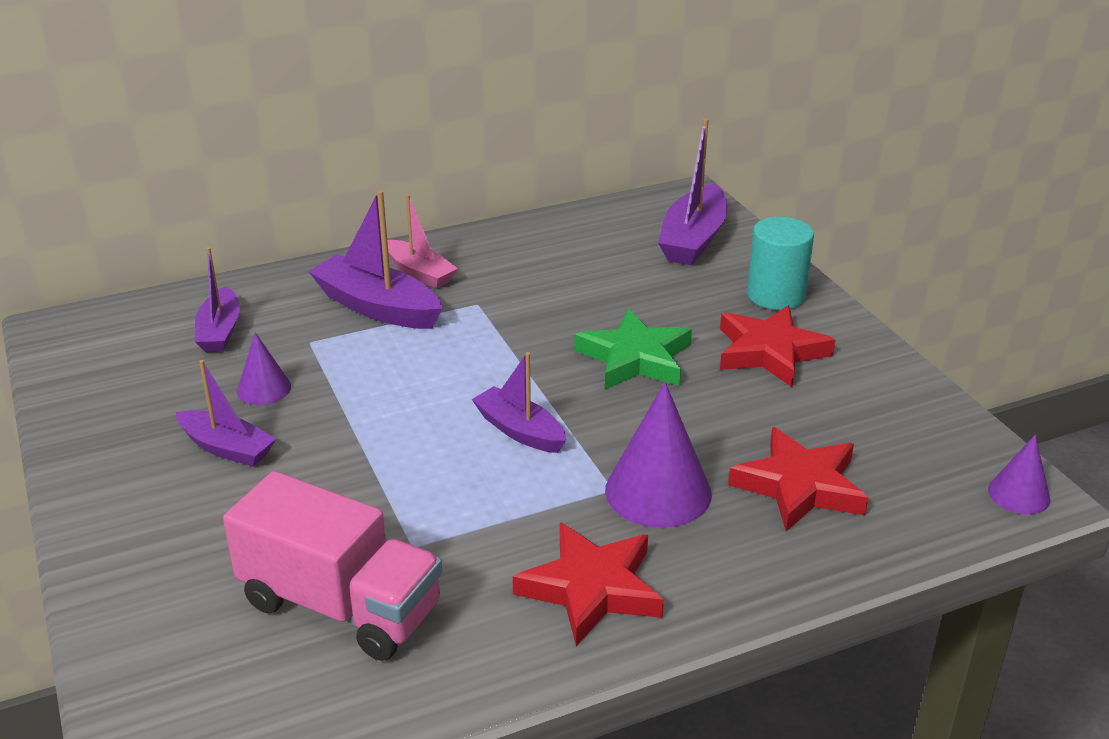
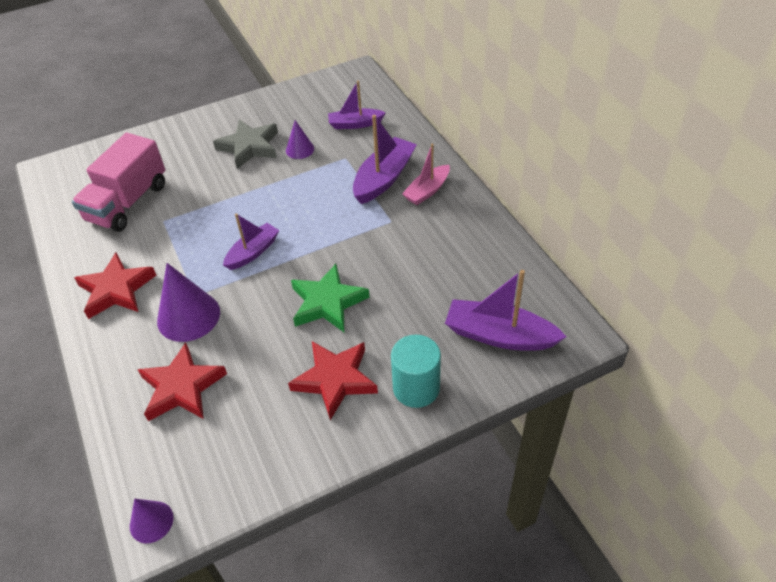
camera: 90 degrees right, 15 degrees up
(227, 448) = (249, 147): purple boat -> grey star

